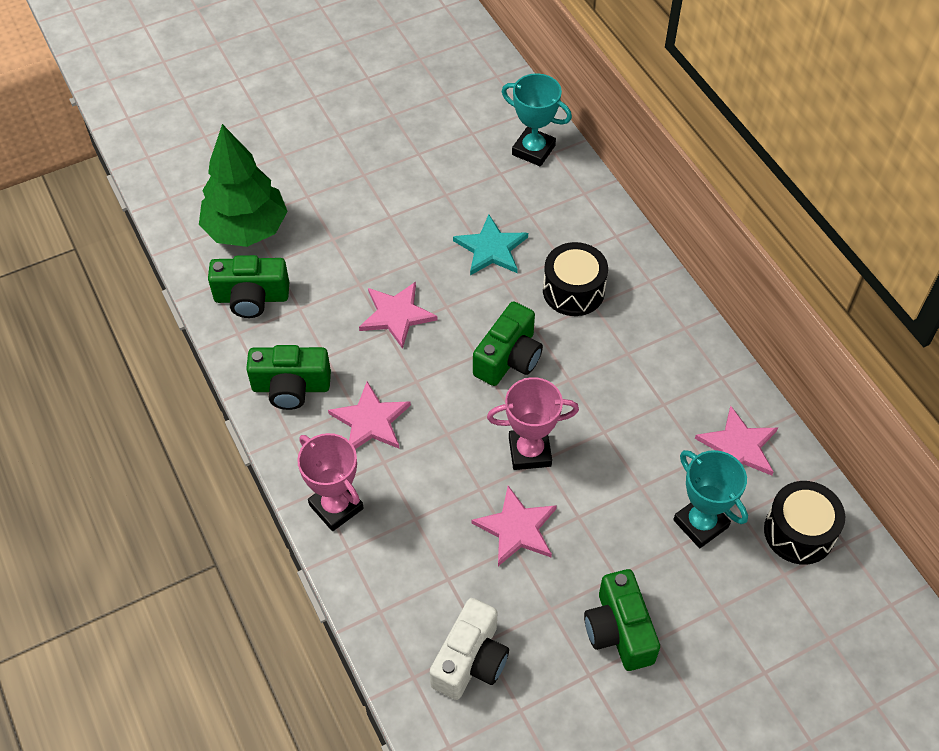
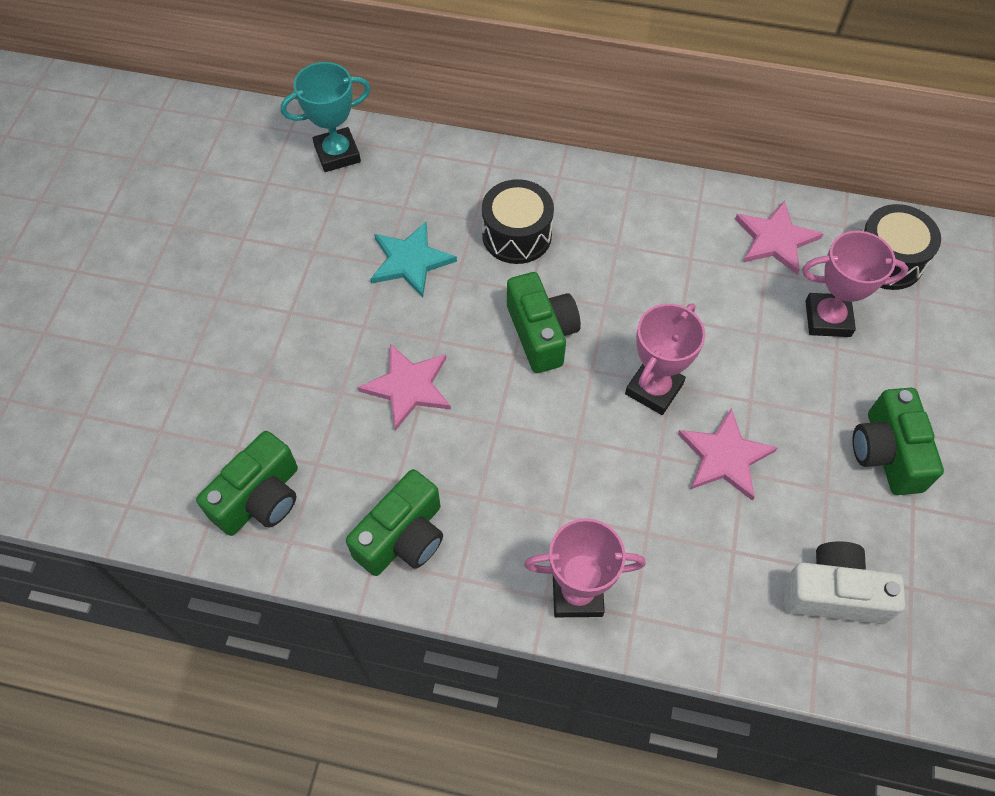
camera: 50 degrees left, 5 degrees up
(246, 230) = (171, 444): green tree -> none
(370, 421) = (506, 494): pink star -> none
(470, 660) = (833, 593): white camera -> white camera turned 60 degrees counterclockwise
(619, 631) = (886, 453): green camera -> green camera turned 60 degrees clockwise
(700, 523) = (827, 318): turquoise trophy -> pink trophy

